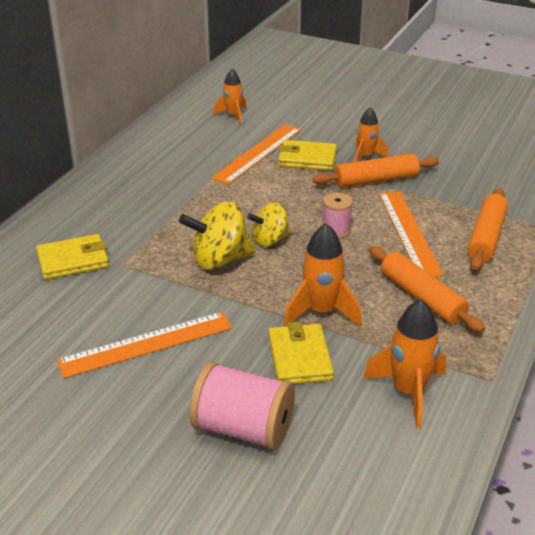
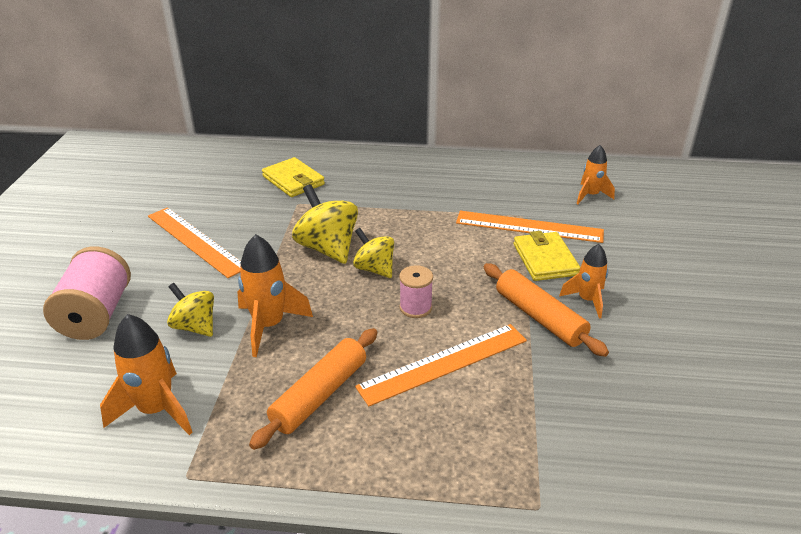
camera: 70 degrees right, 0 degrees up
(300, 358) = (195, 326): yellow wallet -> yellow spinning top
(486, 237) = (475, 436): orange rolling pin -> none

